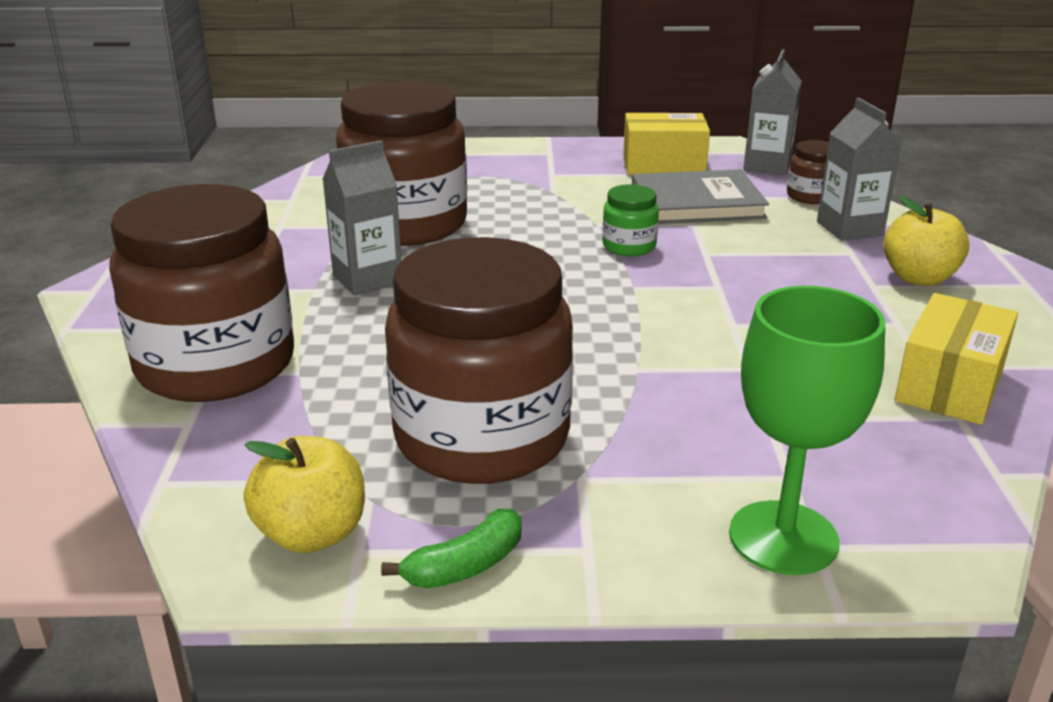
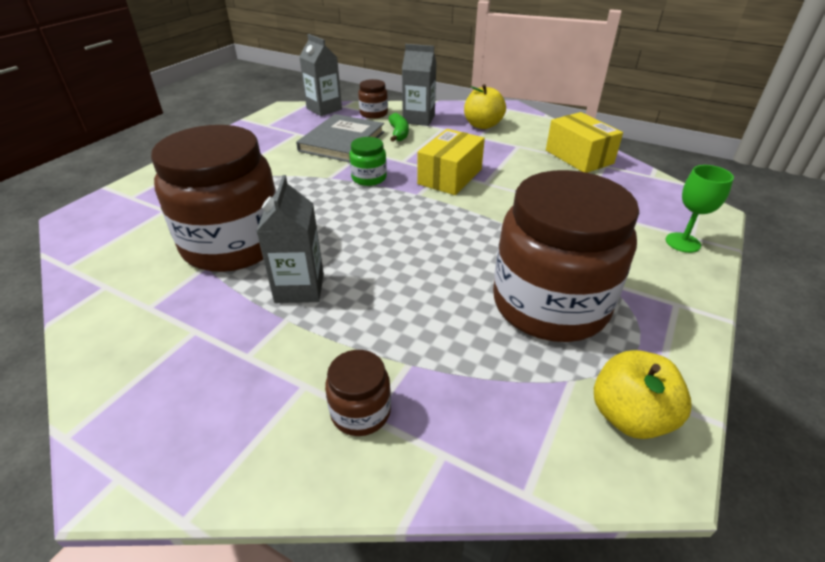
camera: 60 degrees left, 10 degrees up
(216, 365) = (360, 412): brown jar -> brown jar, size x0.42
(465, 566) = (682, 355): green banana -> green banana (399, 133)
(663, 165) = (281, 132): yellow box -> yellow box (450, 176)
(783, 537) = (682, 242): green goblet -> green goblet, size x0.61

